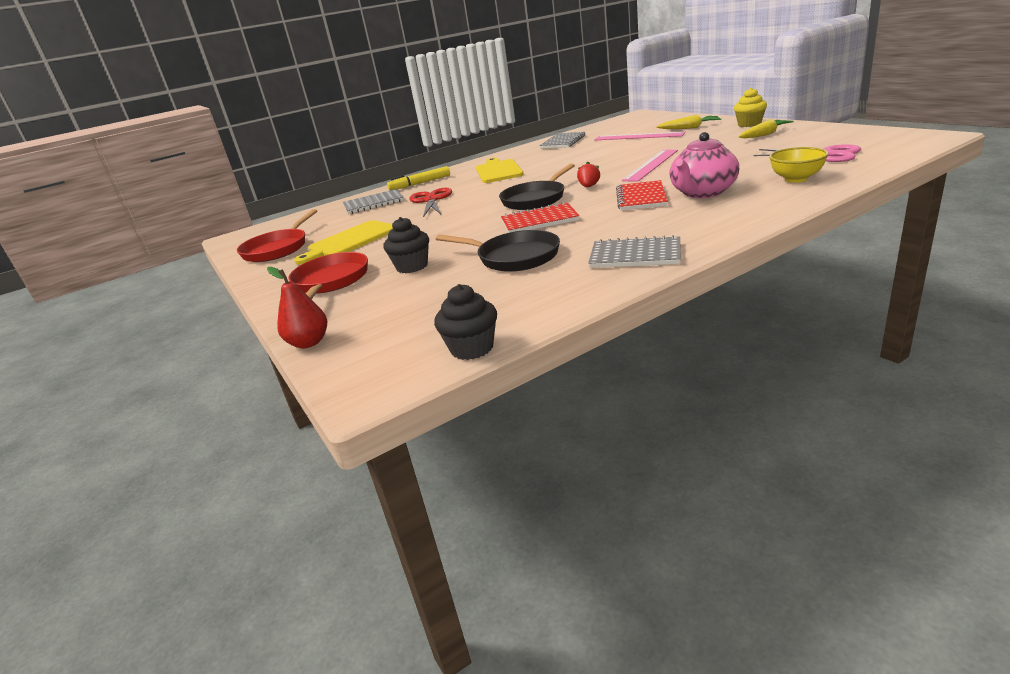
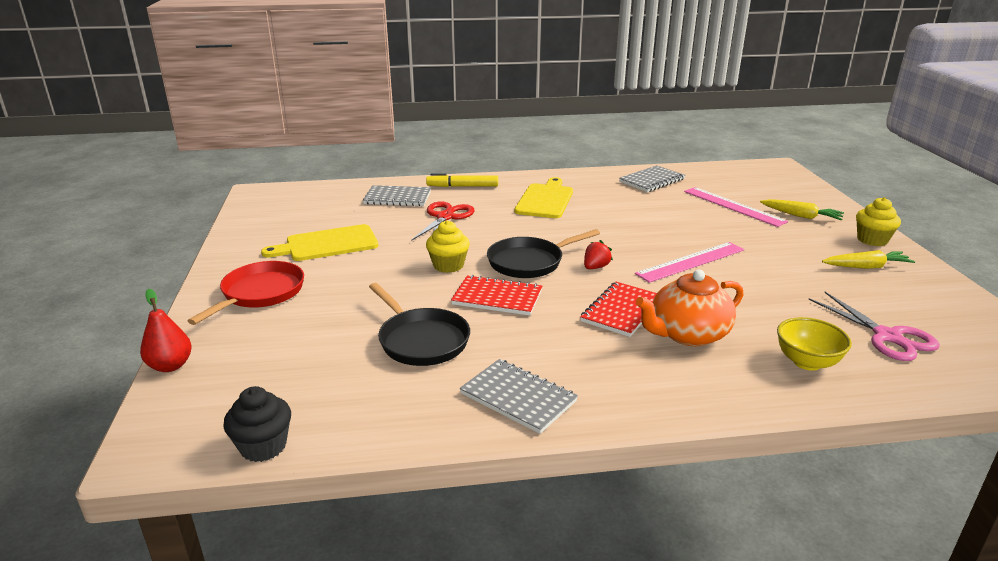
camera: 20 degrees right, 0 degrees up
(278, 249) = (270, 226): red pan -> none
(412, 266) = (334, 307): black cupcake -> none
(474, 219) = (448, 265): none -> yellow cupcake
(702, 193) = (687, 334): pink teapot -> orange teapot

